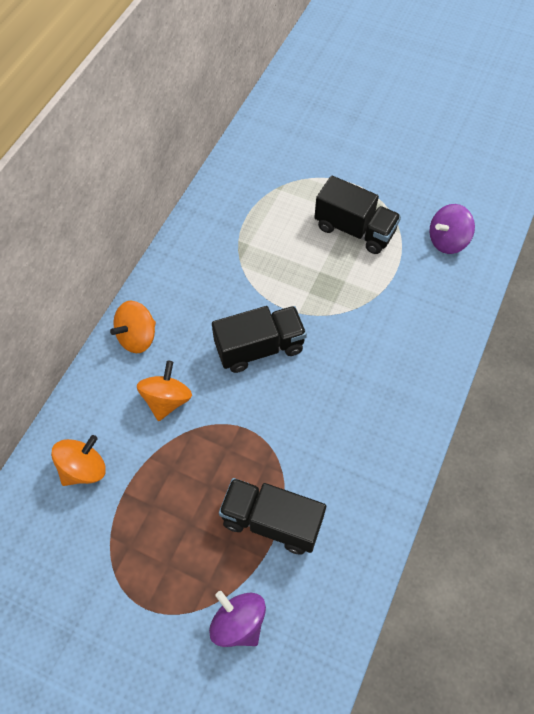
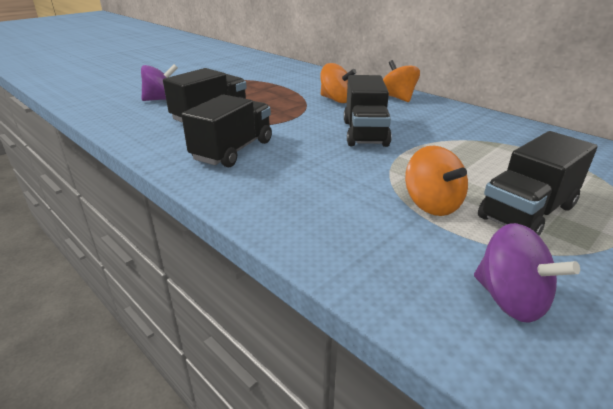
camera: 110 degrees right, 30 degrees down
(83, 469) = (304, 78): orange spinning top -> orange spinning top (432, 204)
(348, 450) = (233, 150): none -> black truck
(447, 241) = (510, 300): purple spinning top -> purple spinning top turned 150 degrees clockwise

